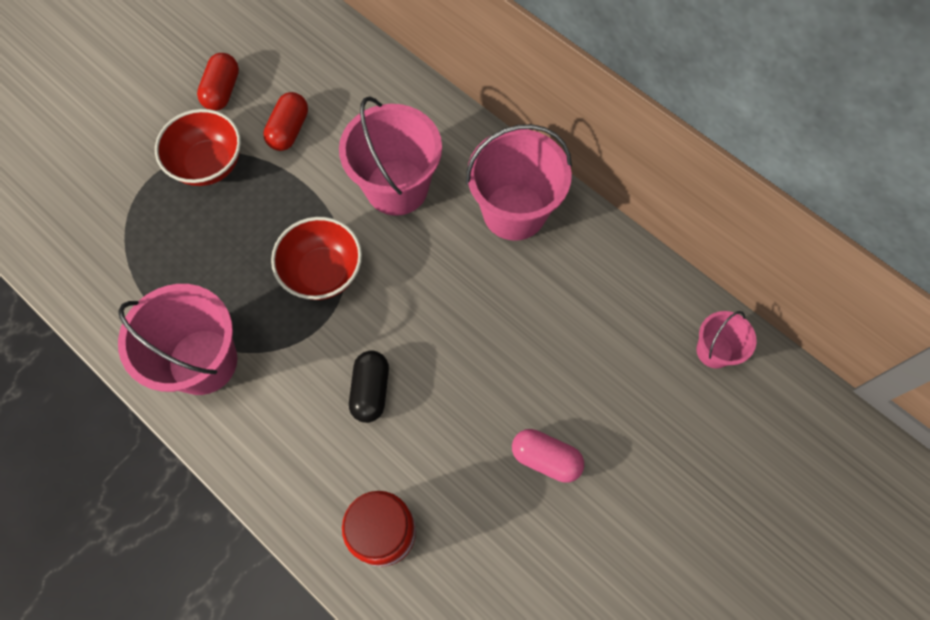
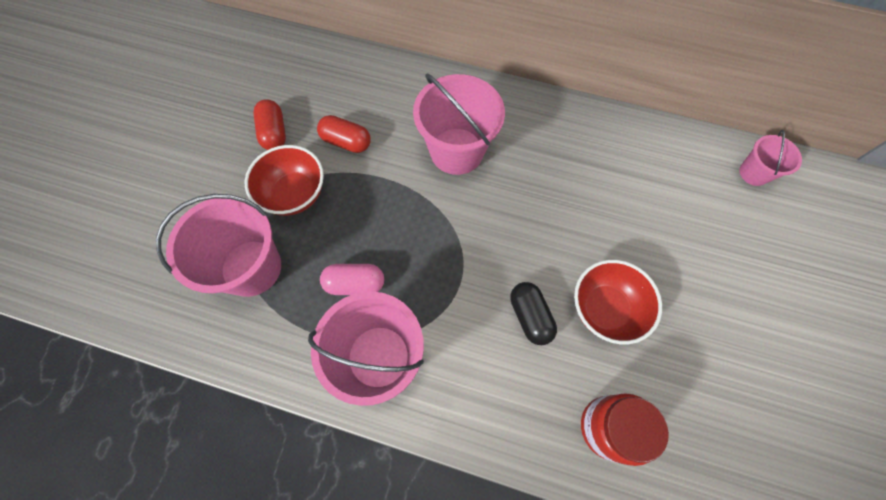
camera: 25 degrees left, 0 degrees up
(289, 130) = (346, 142): red capsule -> red capsule turned 60 degrees counterclockwise
(323, 272) = (437, 240): red bowl -> red bowl (605, 309)
(514, 211) = (554, 133): pink bucket -> pink bucket (251, 268)
(546, 458) = (692, 306): pink capsule -> pink capsule (355, 283)

